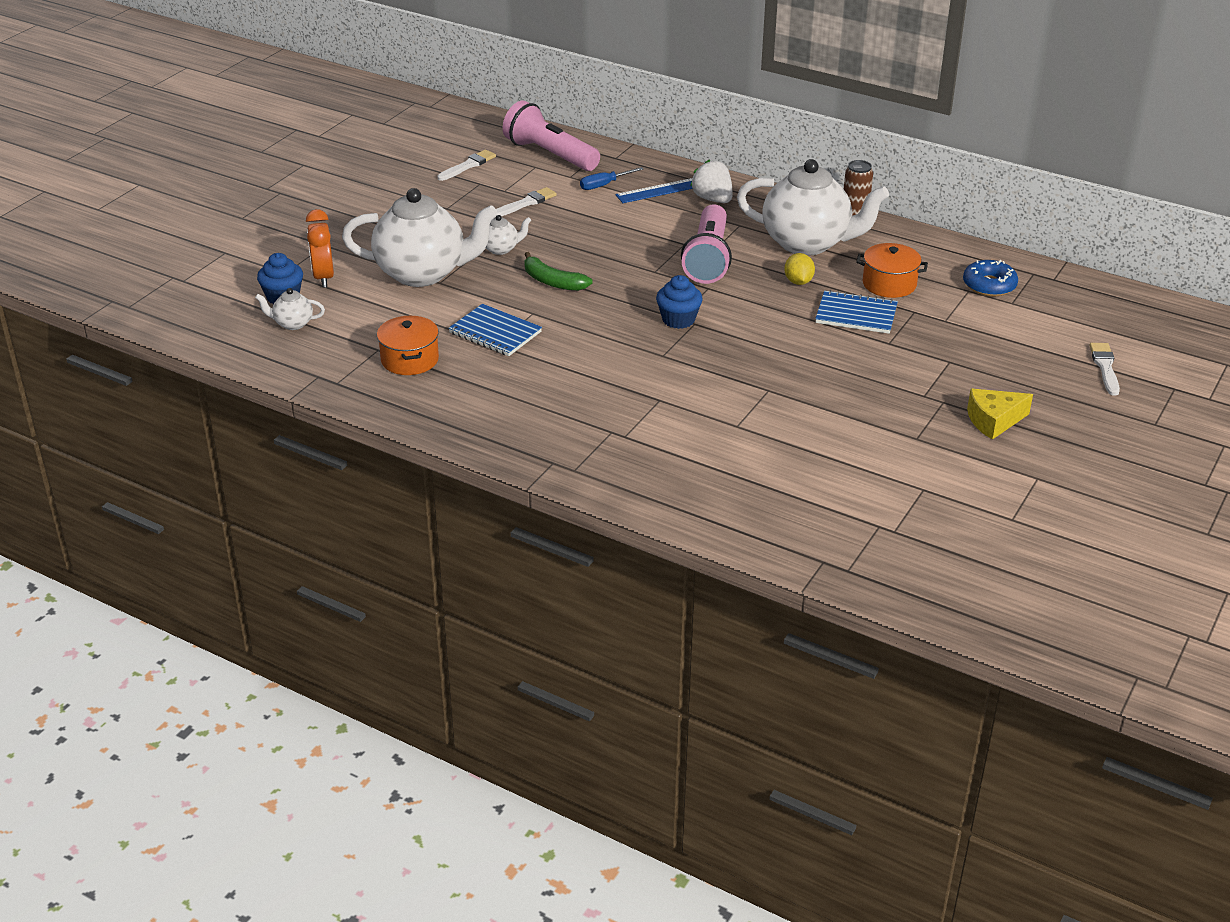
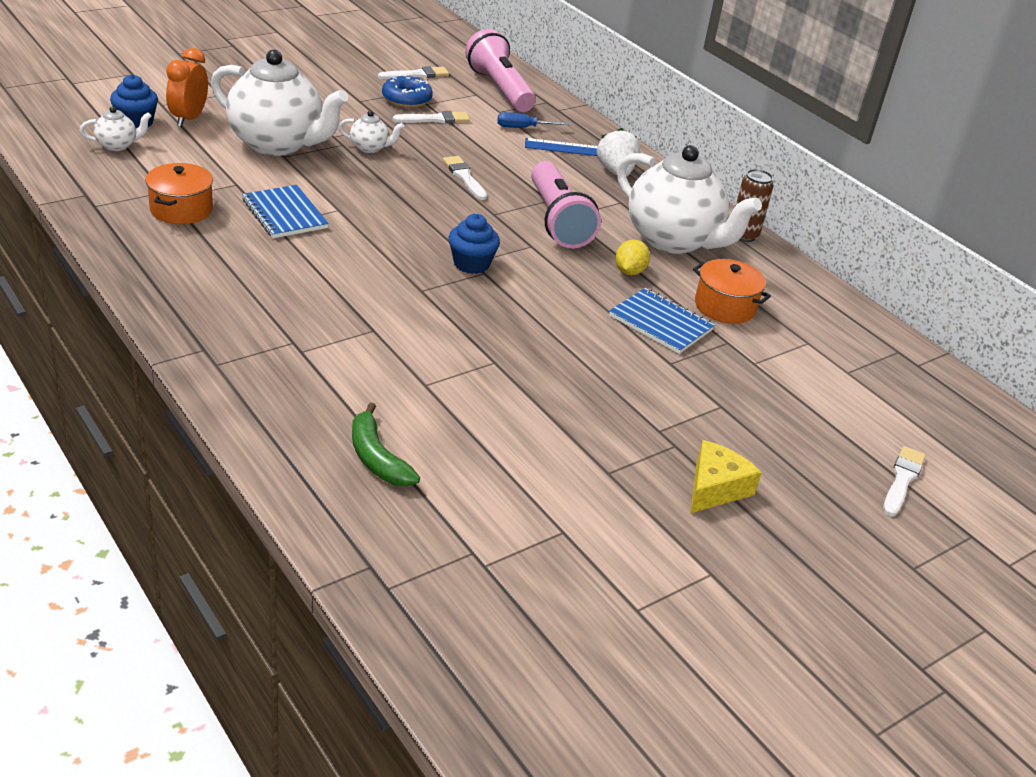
camera: 20 degrees right, 0 degrees up
(292, 324) = (117, 145): white teapot -> white teapot turned 135 degrees clockwise
(552, 281) = (387, 190): green banana -> green banana (377, 458)
(601, 247) = (464, 177): none -> white brush
(708, 259) = (558, 221): pink flashlight -> pink flashlight turned 45 degrees counterclockwise
(989, 285) = (836, 346): blue donut -> blue donut (406, 99)
(993, 421) = (715, 488): yellow cheese -> yellow cheese turned 120 degrees clockwise

